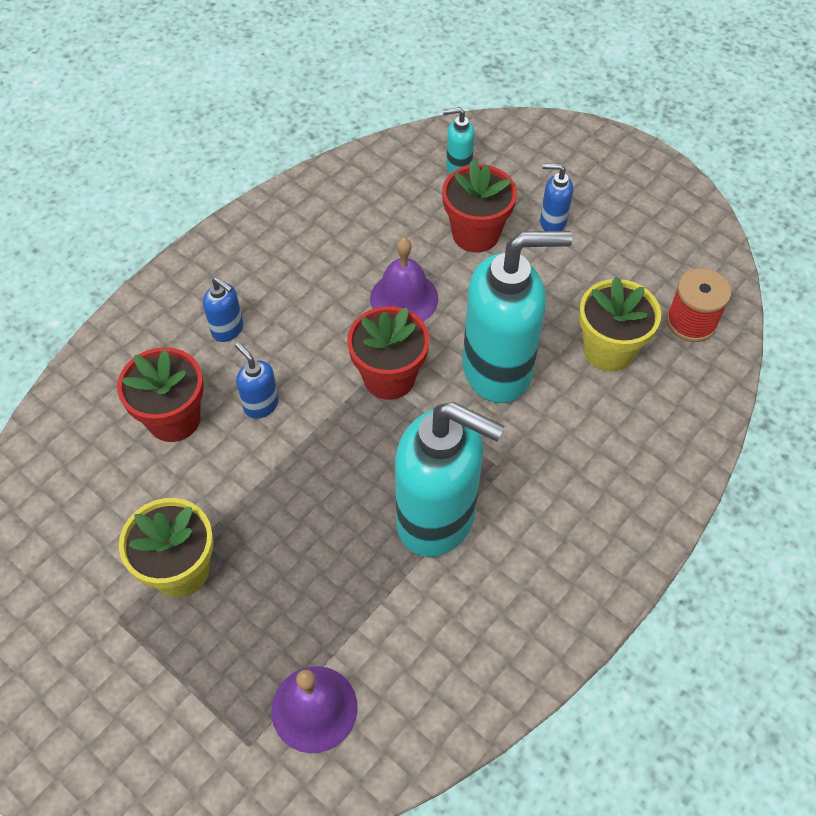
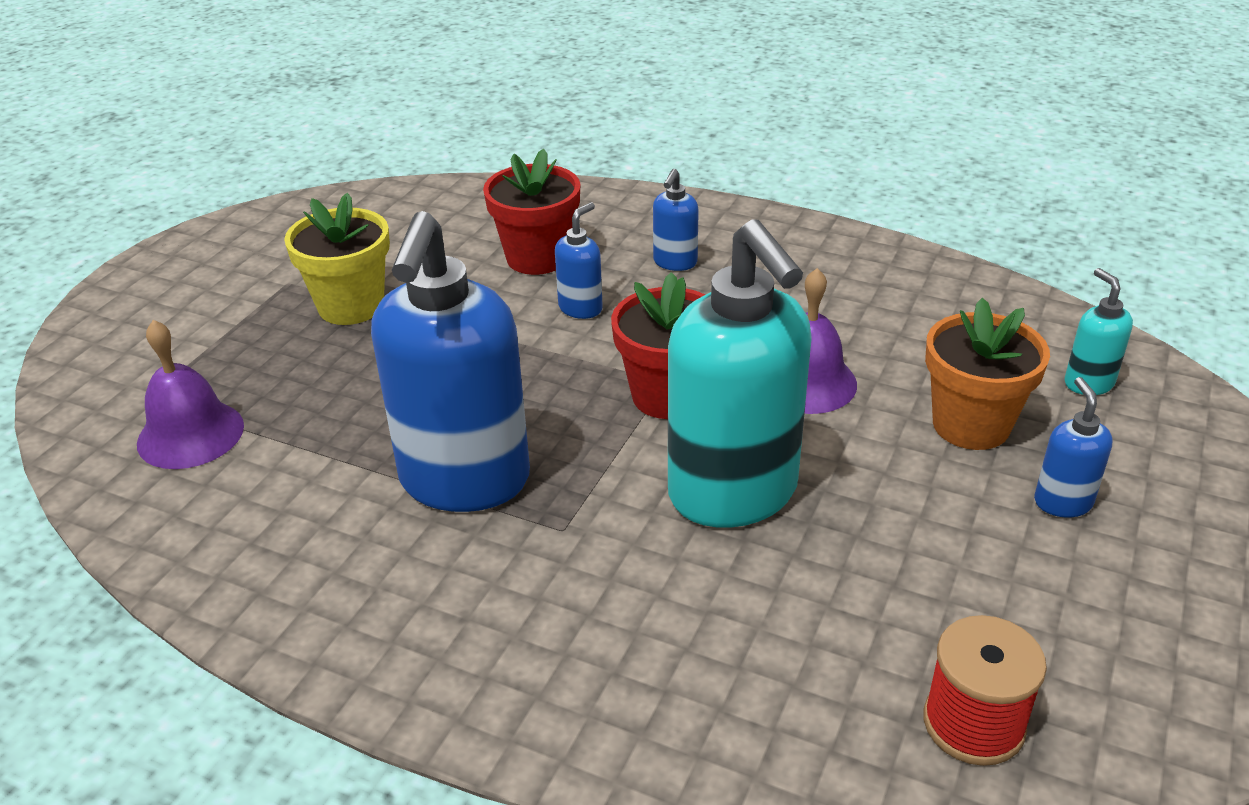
camera: 75 degrees right, 20 degrees down
(437, 518) = (464, 481): turquoise soap dispenser -> blue soap dispenser
(475, 234) = (971, 425): red flower pot -> orange flower pot
(608, 350) = (841, 614): yellow flower pot -> none

